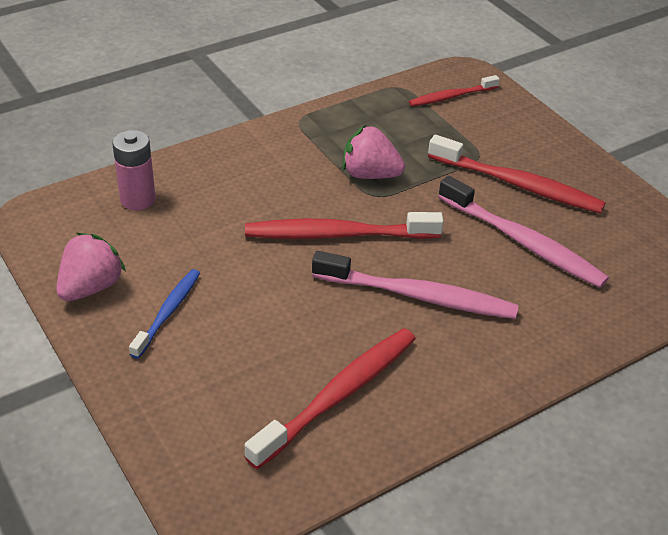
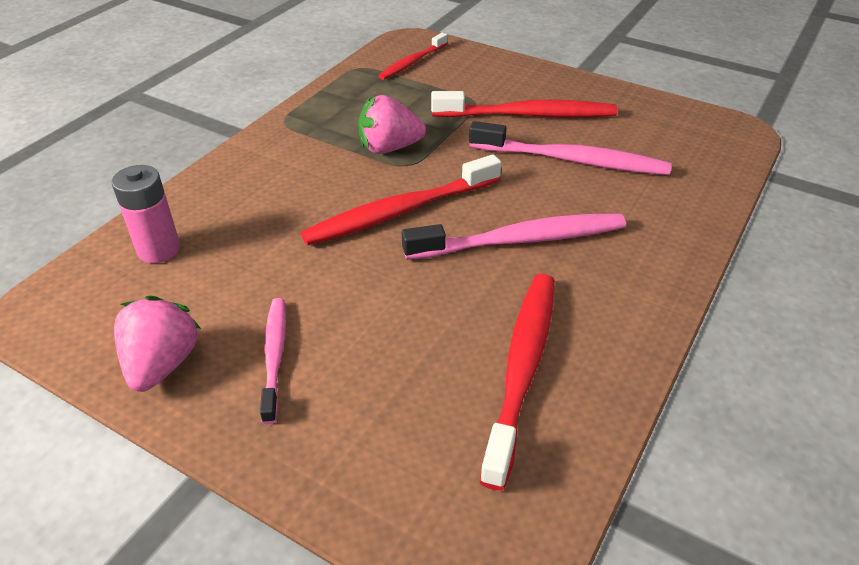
camera: 25 degrees left, 0 degrees up
(168, 312) = (274, 356): blue toothbrush -> pink toothbrush

